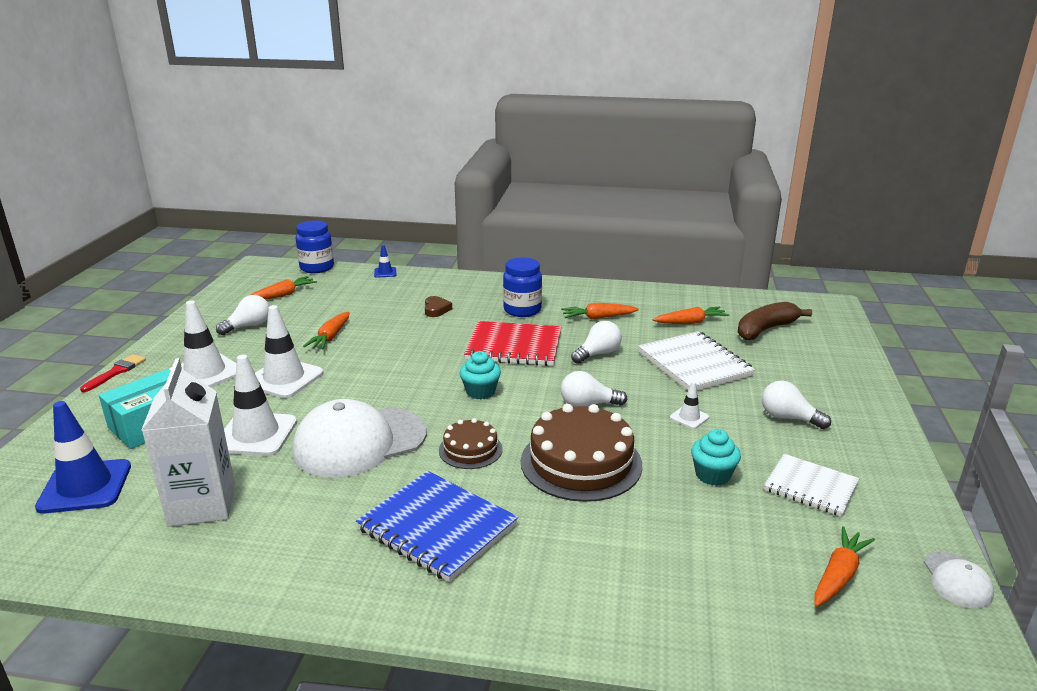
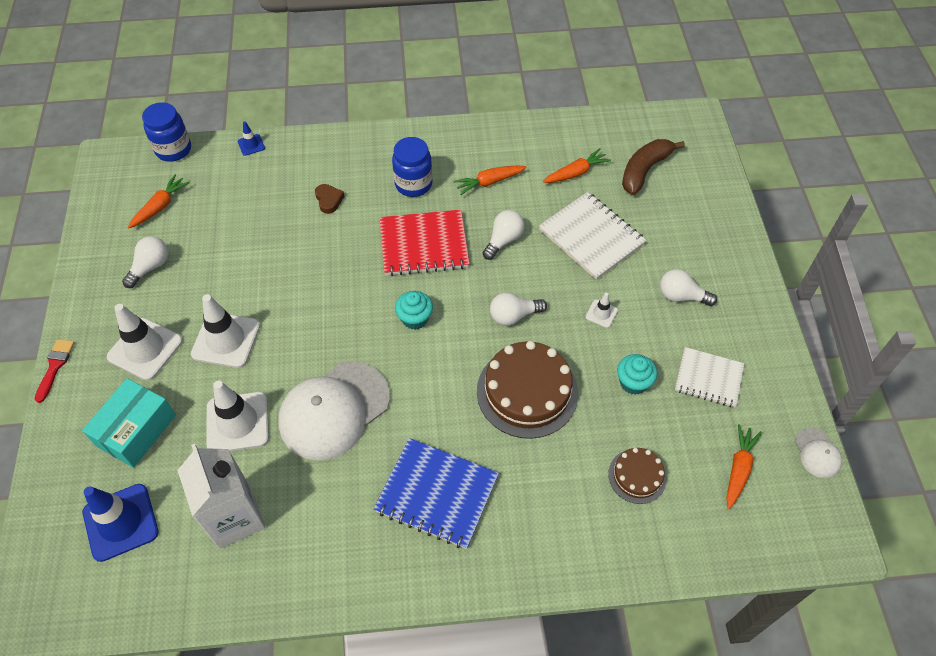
camera: 15 degrees left, 30 degrees up
(330, 337) = (242, 267): orange carrot -> none
(470, 449) = (432, 397): brown cake -> brown cake (637, 476)

